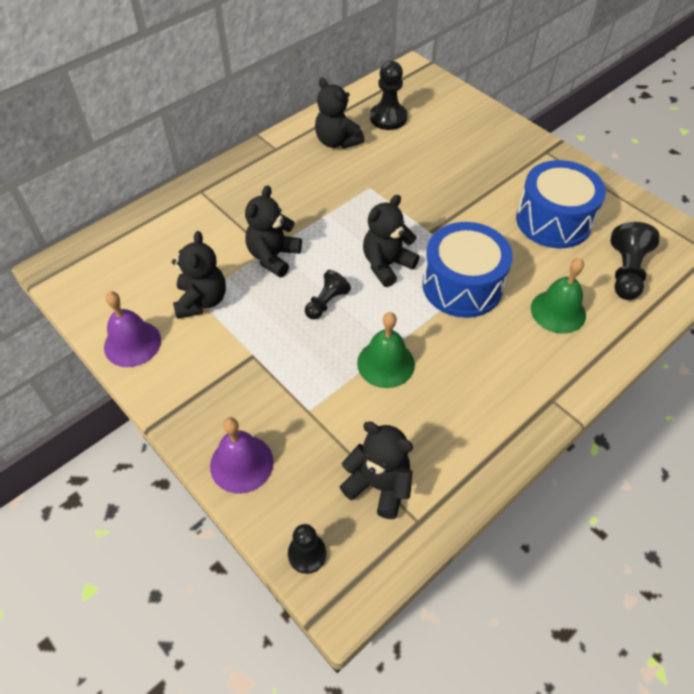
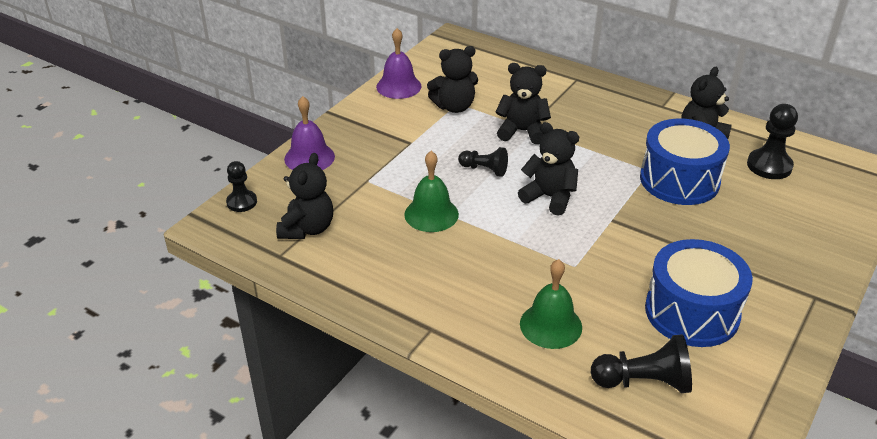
camera: 75 degrees right, 15 degrees down
(462, 285) = (550, 250): blue drum -> blue drum (679, 180)

